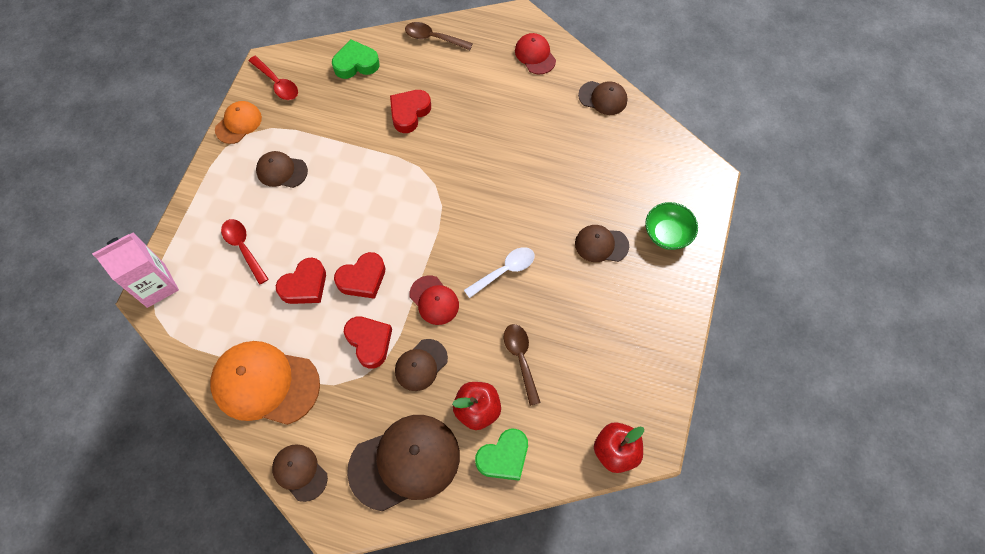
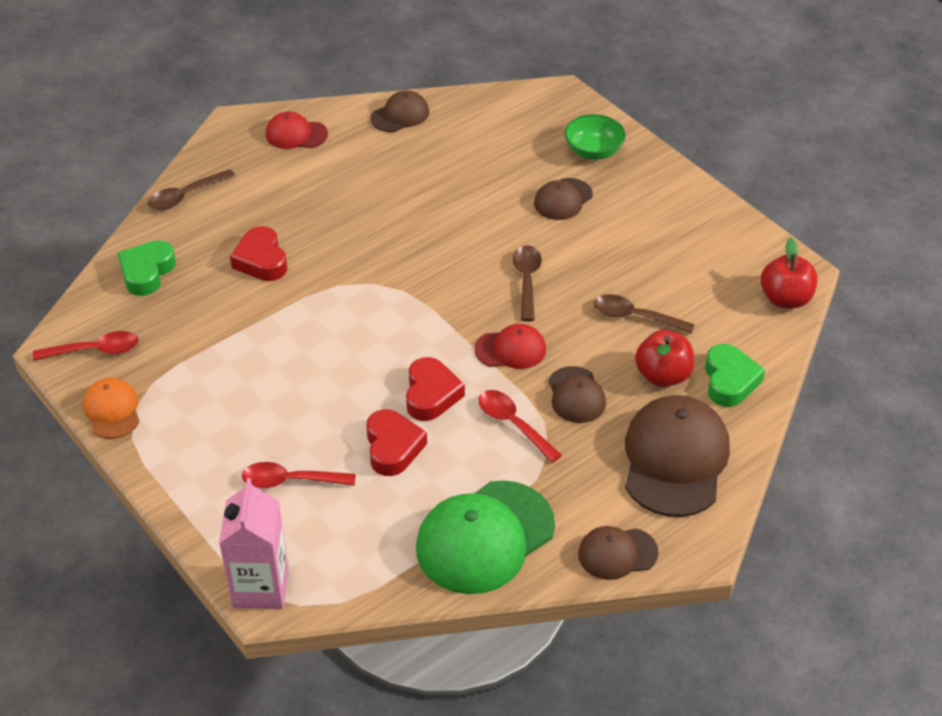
camera: 55 degrees left, 20 degrees down
(265, 384) = (484, 537): orange cap -> green cap
(281, 171) = (221, 401): brown cap -> none
(369, 342) = (513, 424): red heart -> red spoon
(504, 271) = (527, 280): white spoon -> brown spoon

